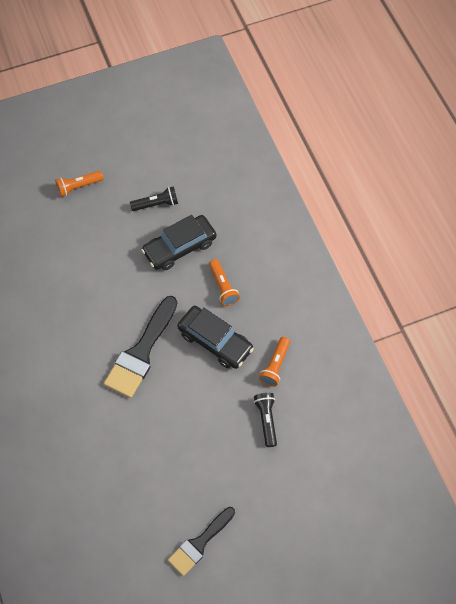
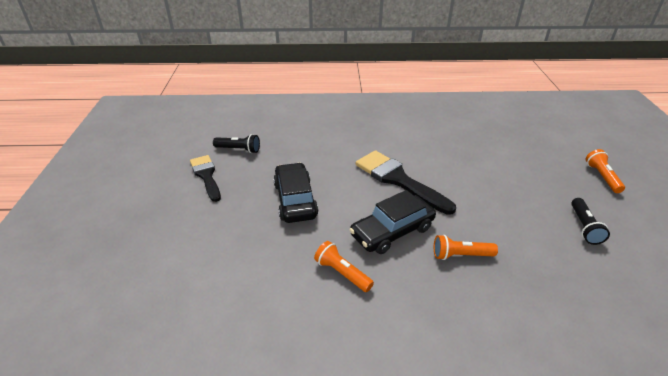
camera: 110 degrees right, 25 degrees down
(180, 247) = (521, 232): black car -> black car (295, 200)
(266, 420) = (283, 247): black flashlight -> black flashlight (238, 149)

